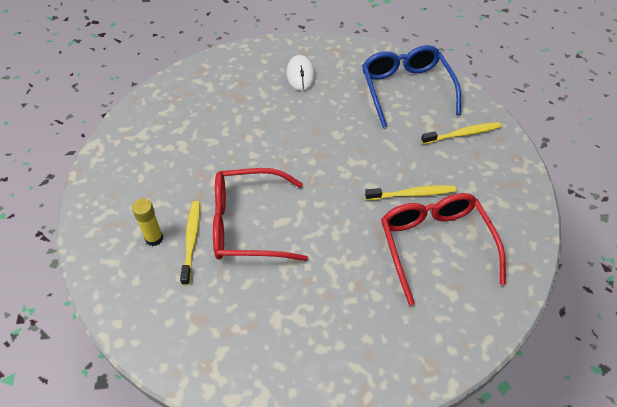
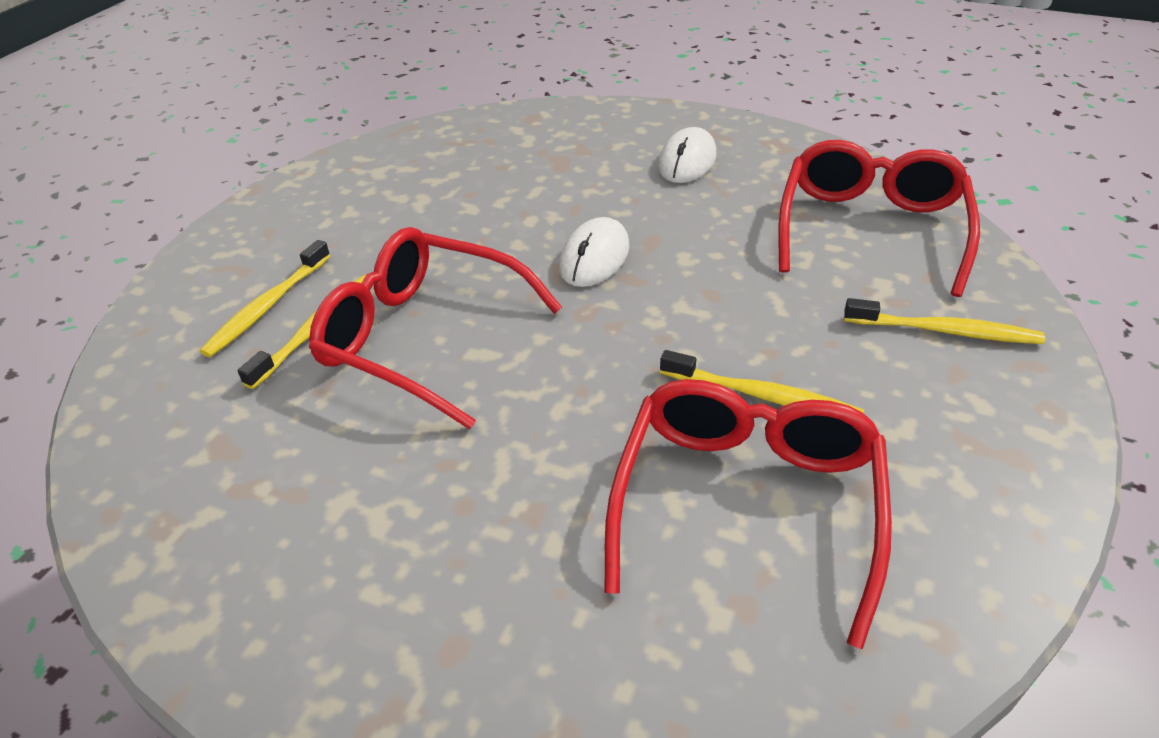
camera: 30 degrees right, 10 degrees down
(154, 238) = (268, 306): yellow glue stick -> yellow toothbrush
(295, 149) = (594, 257): none -> white mouse
(406, 90) = (870, 230): blue glasses -> red glasses

